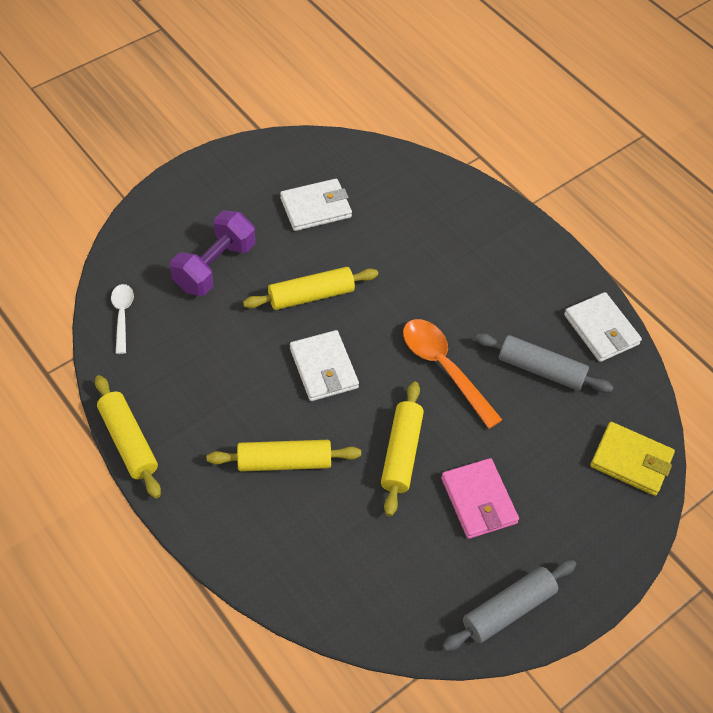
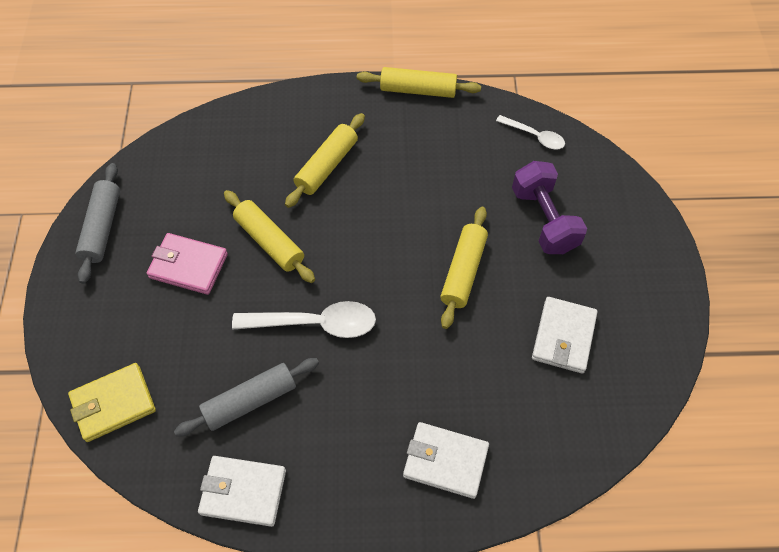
camera: 130 degrees right, 5 degrees up
(324, 368) = (384, 237): white wallet -> white wallet (445, 461)
(444, 368) = (314, 323): orange spoon -> white spoon

